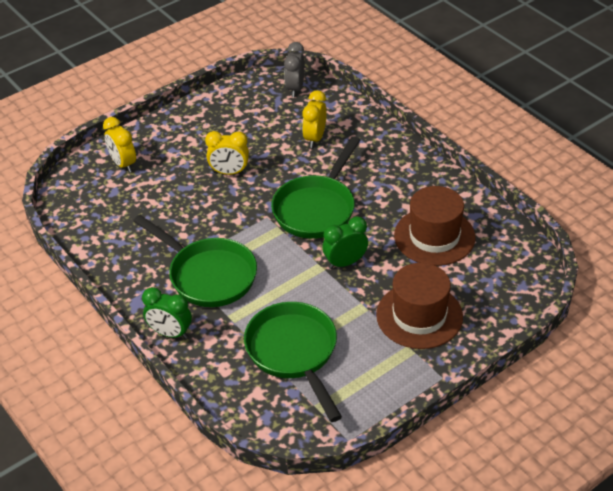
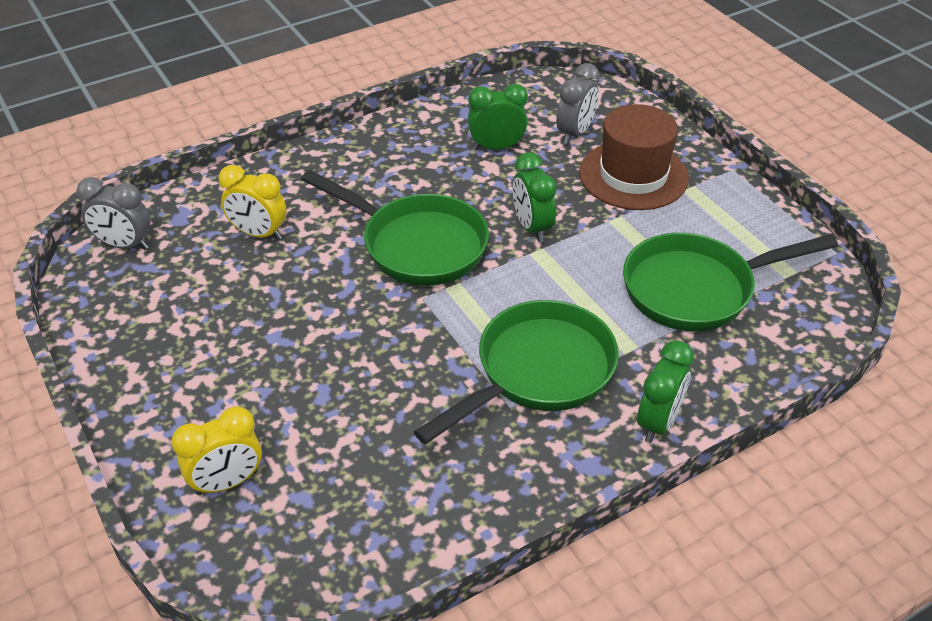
camera: 85 degrees left, 0 degrees up
(229, 172) = (304, 335): yellow clock -> none
(434, 236) = (496, 147): brown hat -> green clock
(465, 279) = (575, 133): none -> grey clock

